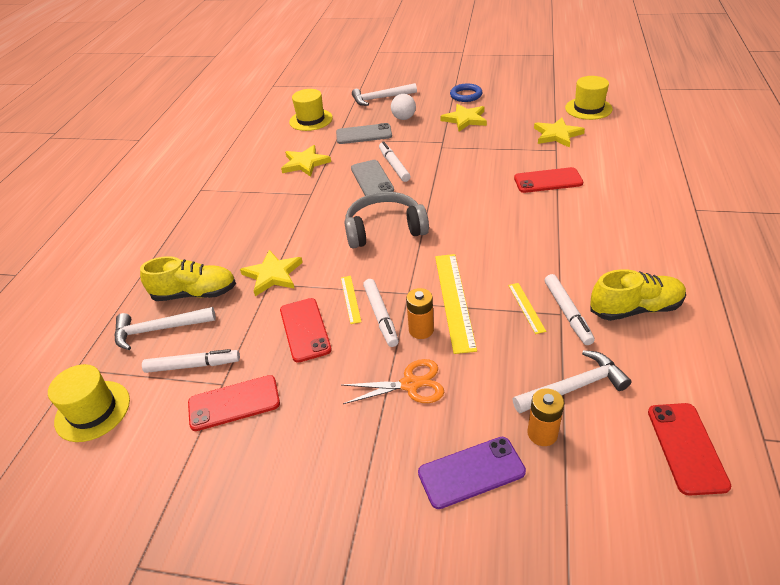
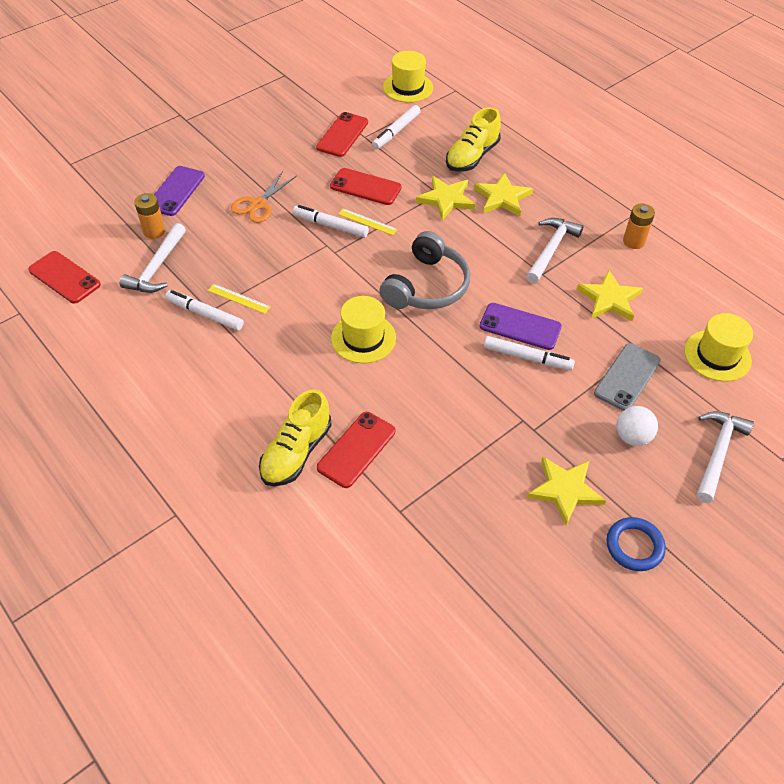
camera: 125 degrees right, 10 degrees up
(159, 329) = (451, 130): white hammer -> white hammer (551, 249)
(371, 179) = (520, 326): grey phone -> purple phone
(421, 330) = (292, 236): orange battery -> orange battery (633, 241)
(454, 300) = (295, 269): yellow ruler -> none
(557, 135) = (427, 543): yellow star -> yellow star (502, 197)
(588, 108) = (449, 644): yellow hat -> yellow hat (363, 338)
(635, 309) = (157, 352): yellow shoe -> yellow shoe (296, 452)

